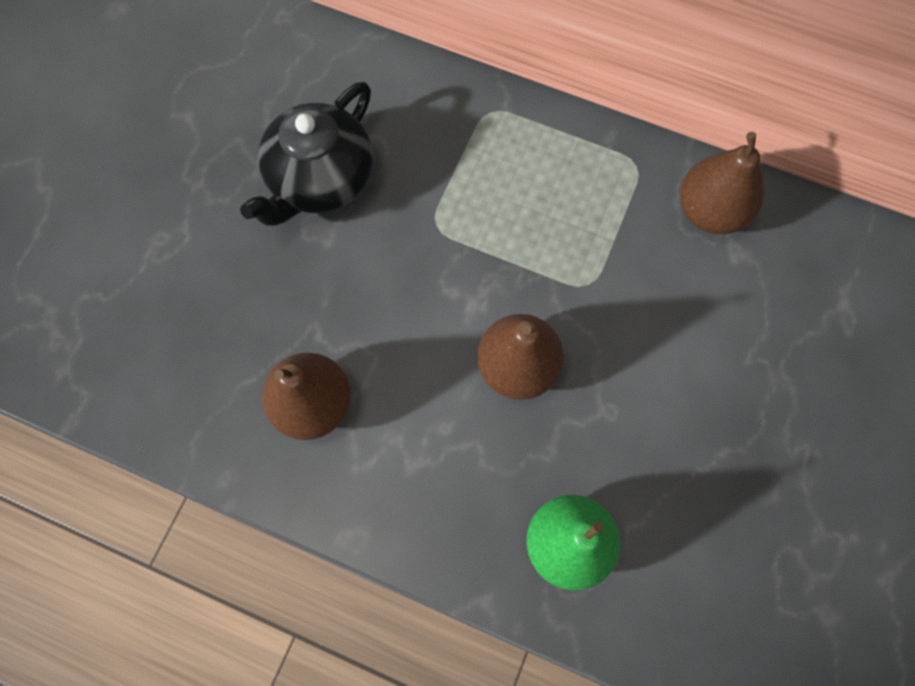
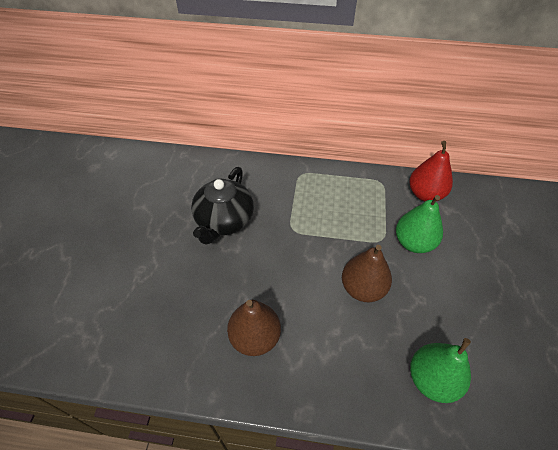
camera: 15 degrees left, 20 degrees down
(643, 304) = (413, 243): none -> green pear
(710, 211) = (425, 194): brown pear -> red pear

